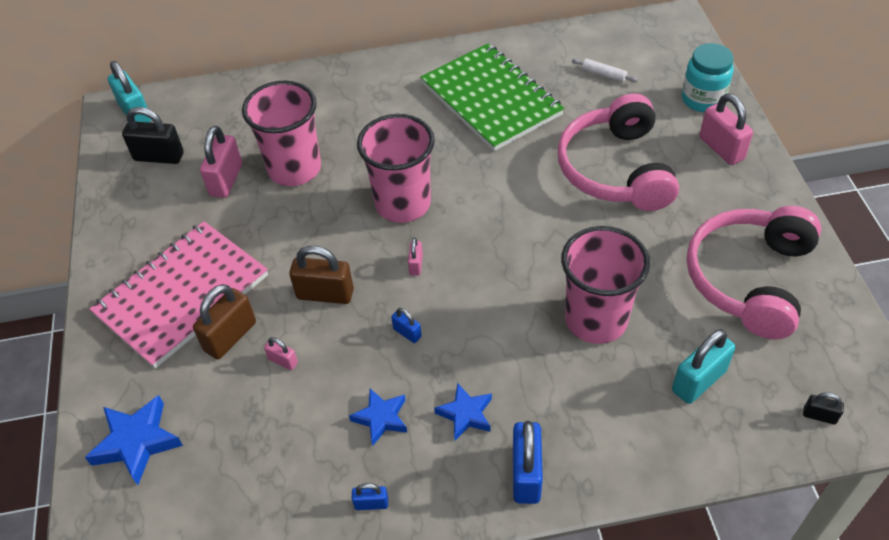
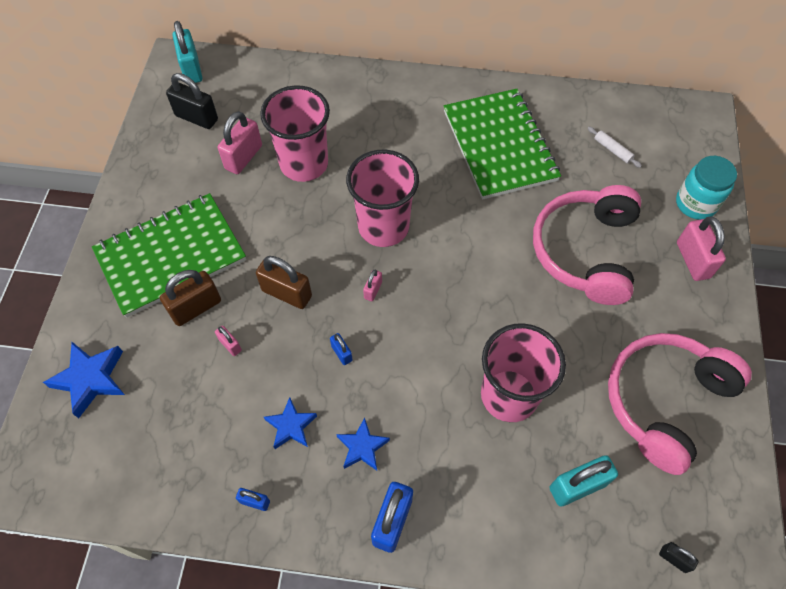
camera: 15 degrees right, 10 degrees up
(182, 295) = (171, 256): pink notebook -> green notebook

